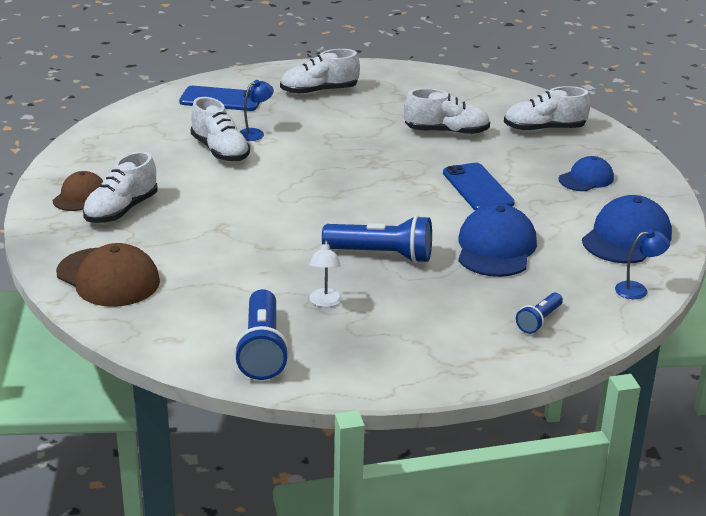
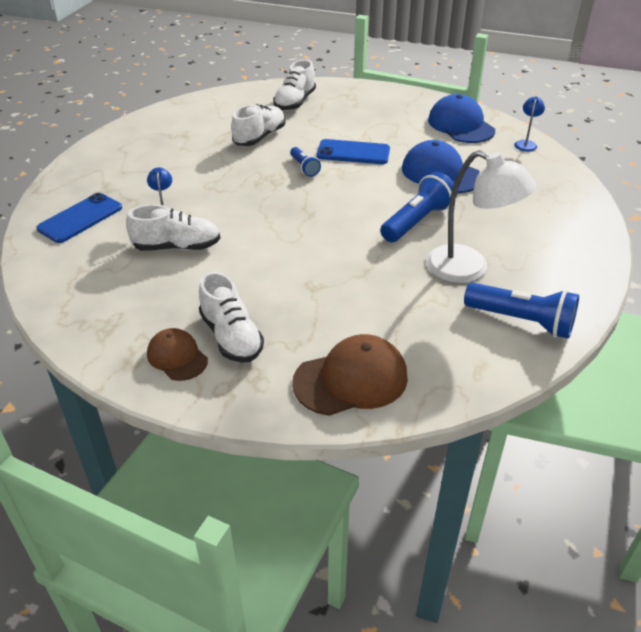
camera: 60 degrees left, 10 degrees up
(319, 91) = (128, 167): white shoe -> none
(325, 302) = (469, 269): white lamp -> white lamp, size x2.15
(539, 321) = (544, 189): blue flashlight -> blue flashlight (304, 167)
(586, 179) = (376, 112): blue cap -> none

